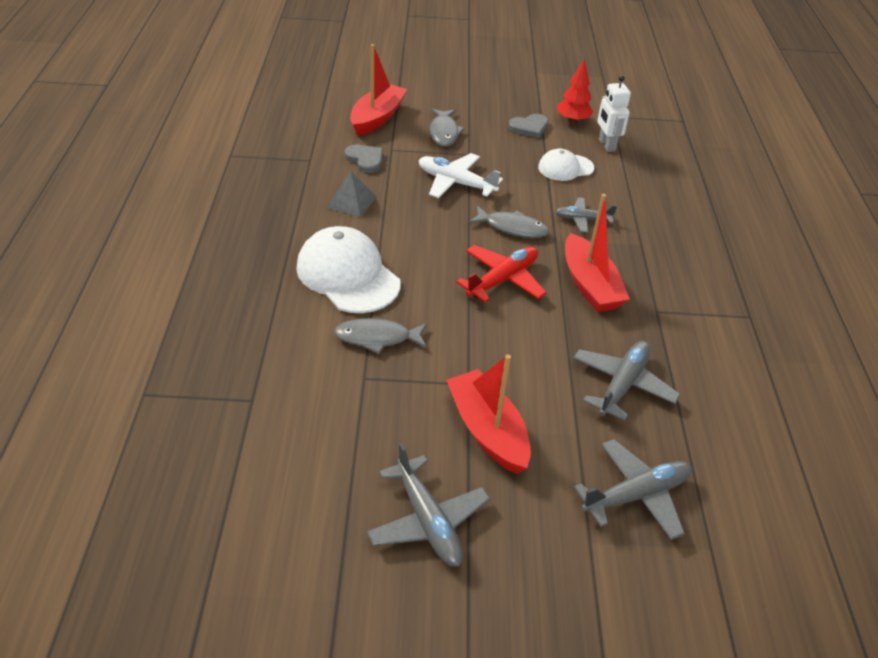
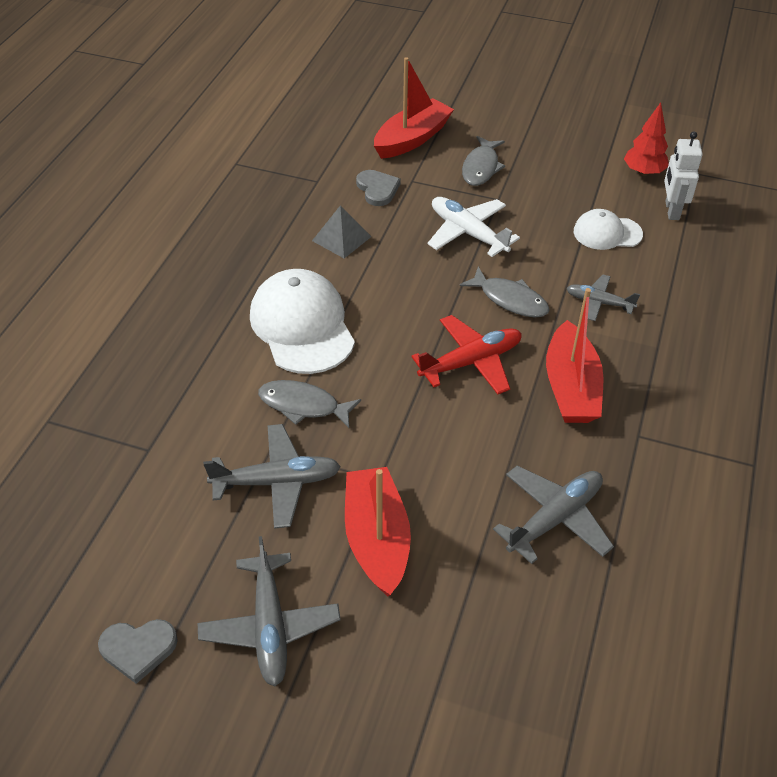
camera: 20 degrees right, 5 degrees up
(529, 127) = (585, 174): grey heart -> grey heart (138, 649)
(636, 495) = (511, 654): grey plane -> grey plane (277, 482)

